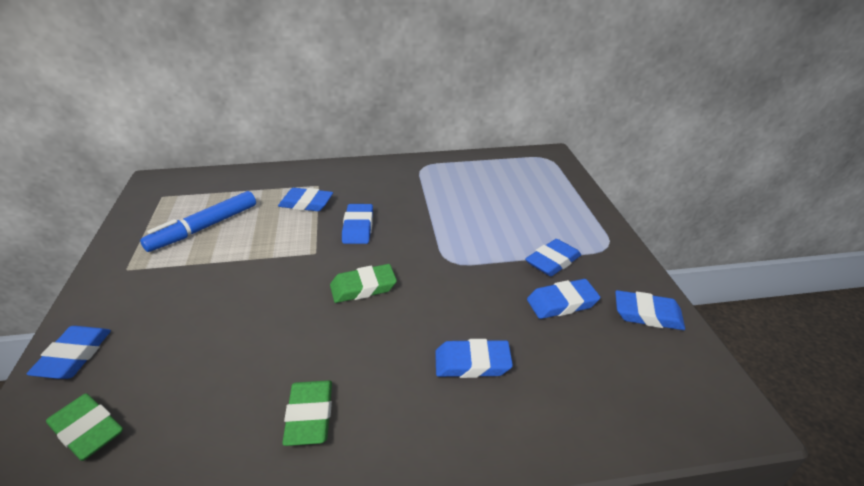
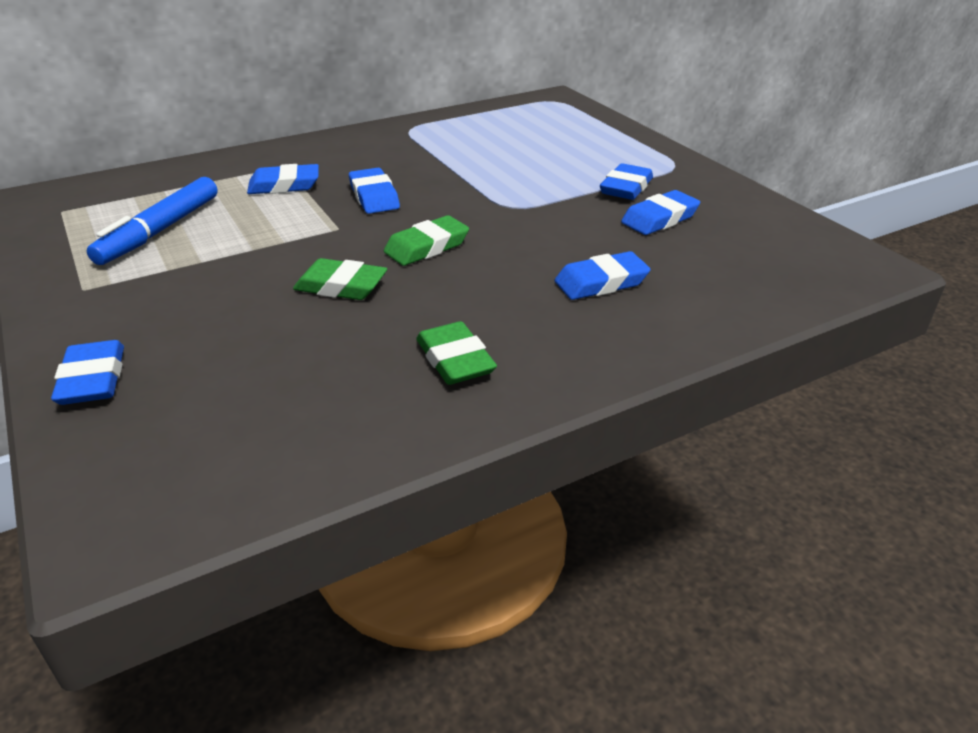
camera: 20 degrees left, 0 degrees up
(87, 430) = (184, 435): green eraser -> green eraser (341, 286)
(647, 314) = (750, 211): blue eraser -> none

